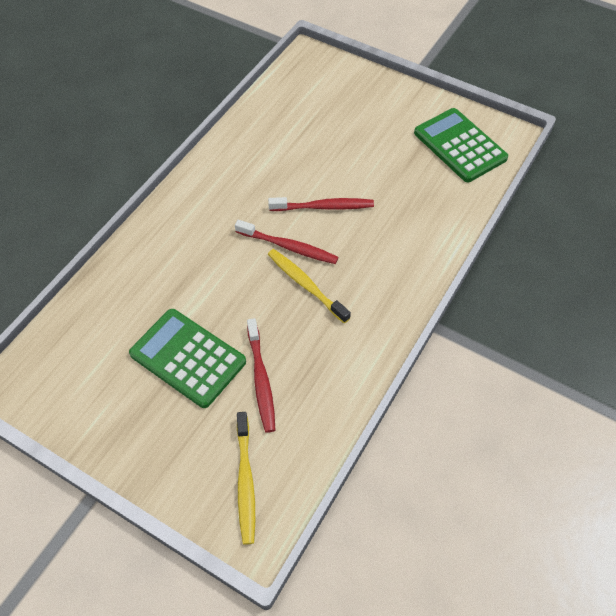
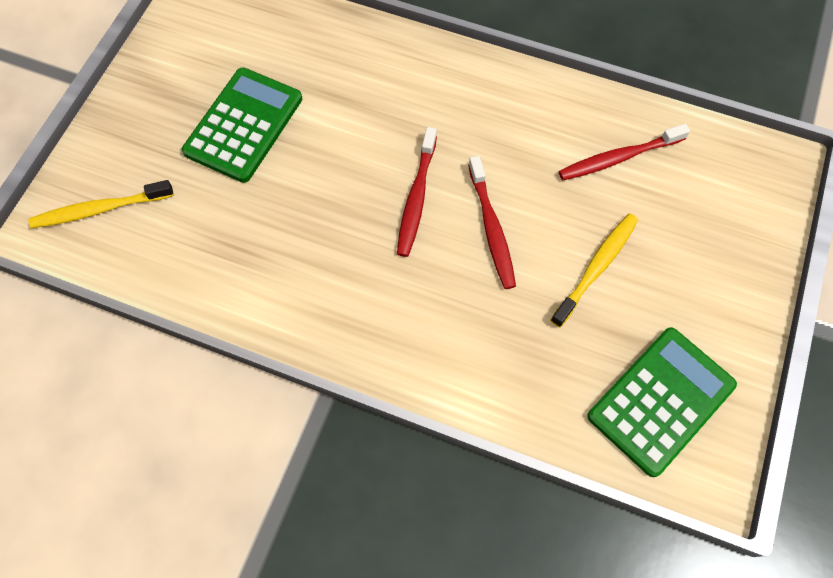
camera: 80 degrees right, 10 degrees up
(261, 380) = (223, 202): red toothbrush -> red toothbrush (618, 158)
(306, 285) = (361, 226): yellow toothbrush -> yellow toothbrush (596, 268)

